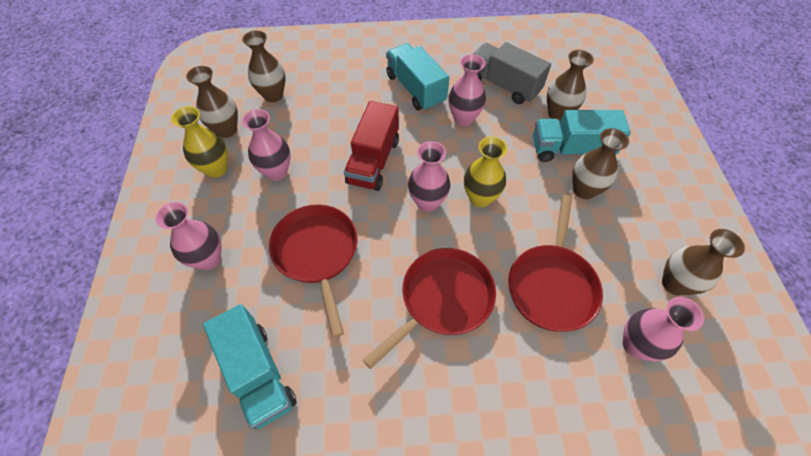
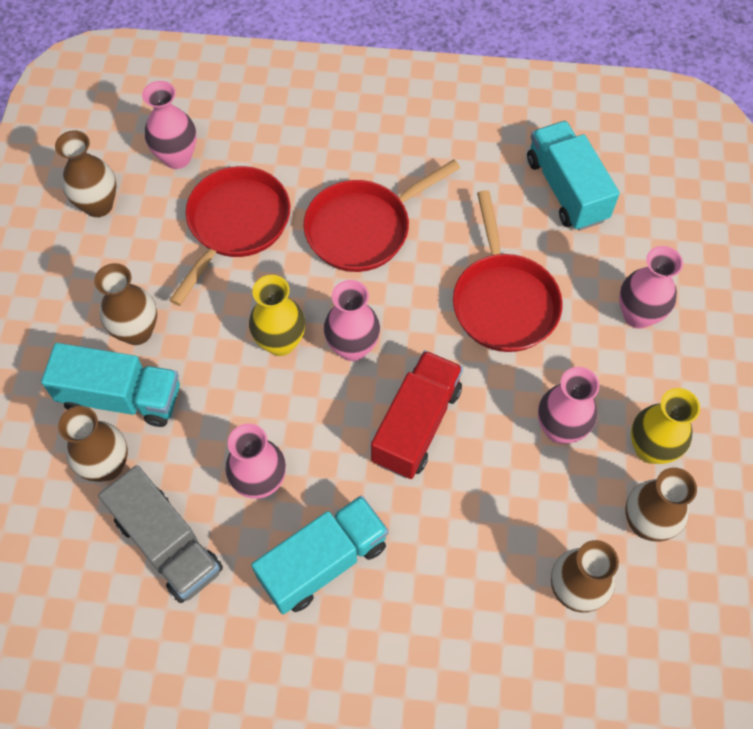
camera: 170 degrees left, 5 degrees up
(415, 89) = (323, 562): turquoise truck -> turquoise truck turned 105 degrees counterclockwise

